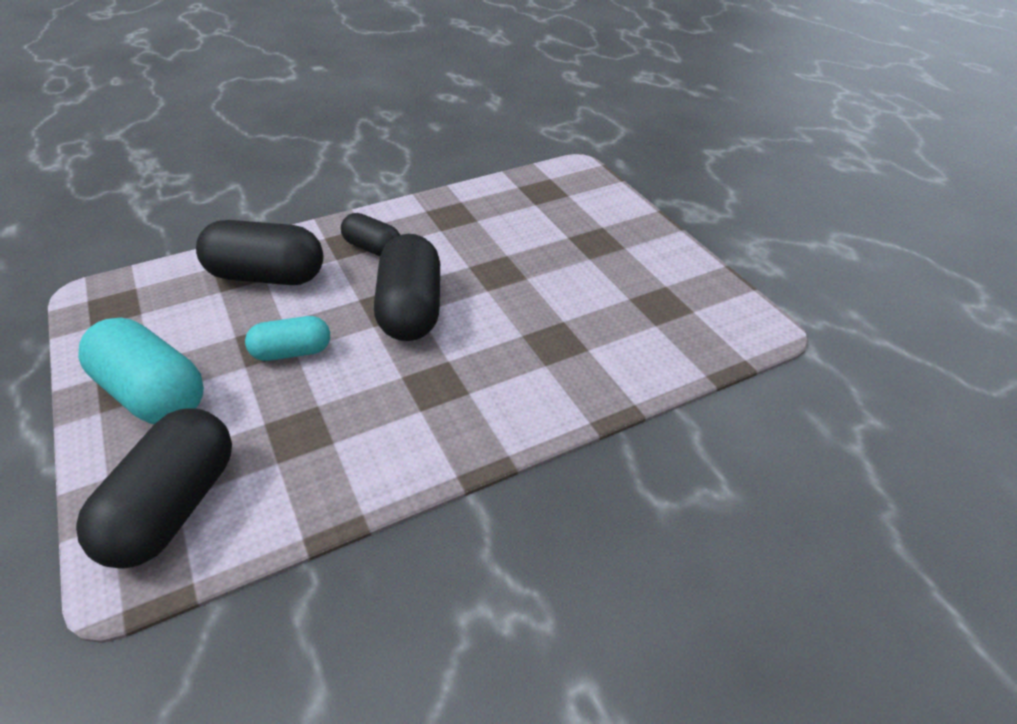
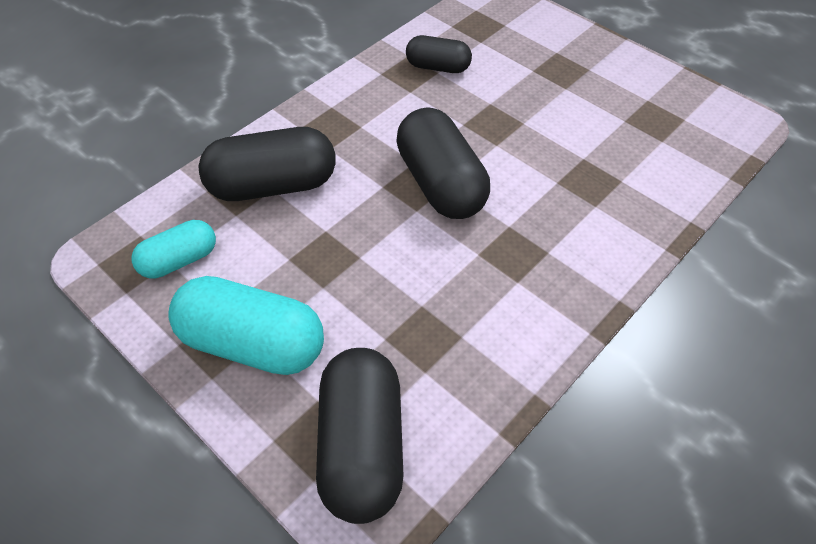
camera: 20 degrees left, 10 degrees up
(292, 352) = (358, 259): turquoise capsule -> turquoise capsule (179, 260)
(373, 248) = (358, 128): black capsule -> black capsule (438, 67)

